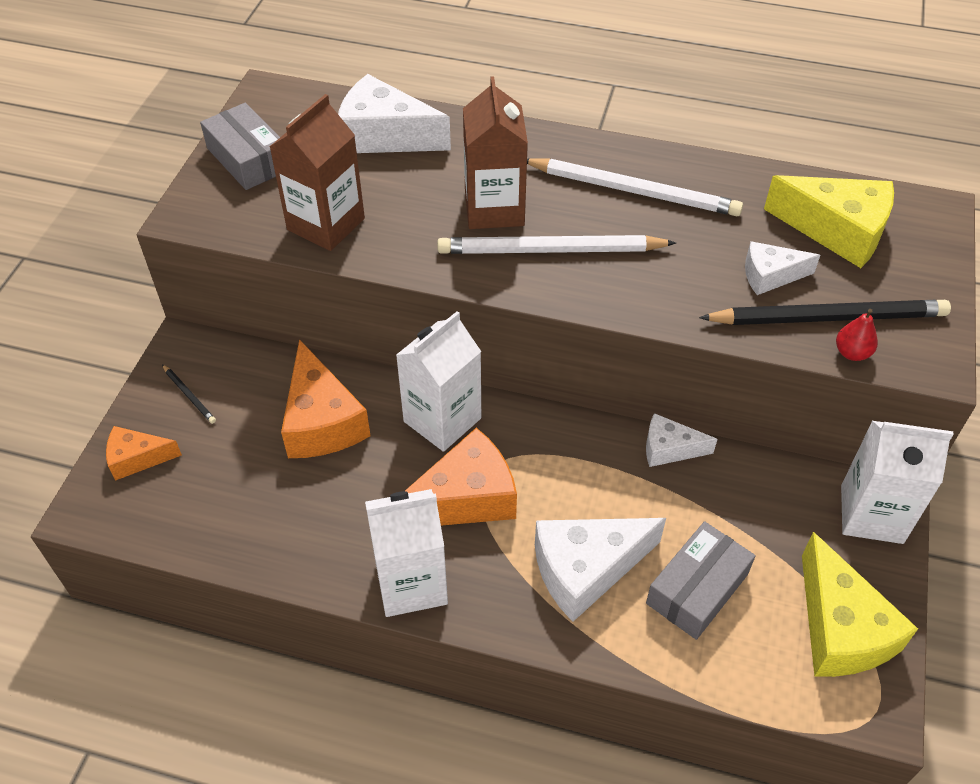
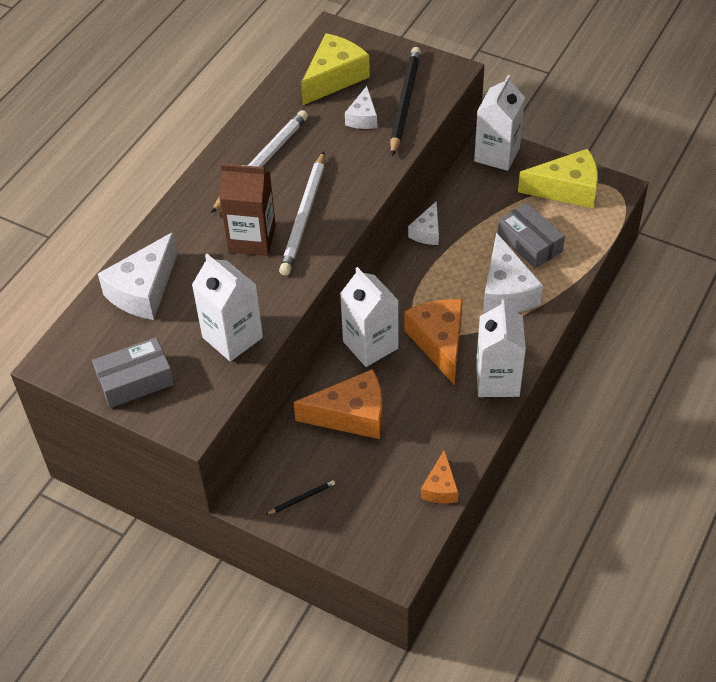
camera: 75 degrees left, 0 degrees up
(137, 458) = (354, 535): orange cheese -> orange cheese (440, 487)
(326, 224) = (232, 337): brown carton -> white carton
(852, 353) = (435, 100): red pear -> none

